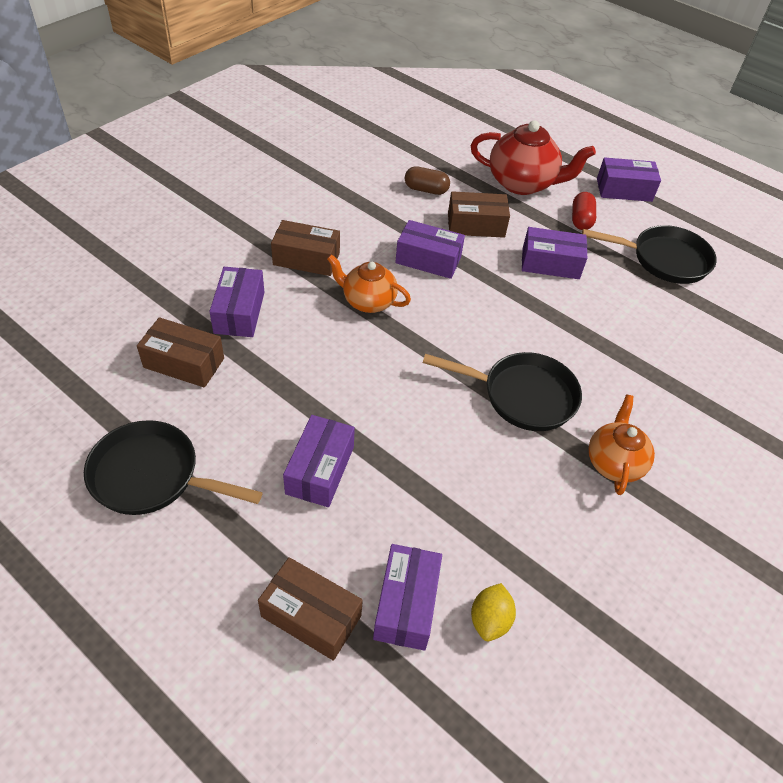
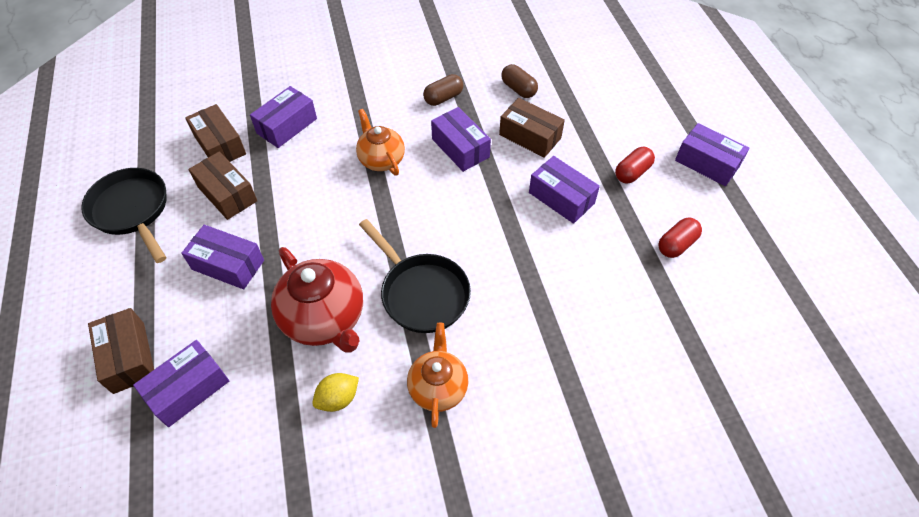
camera: 40 degrees right, 5 degrees up
(306, 259) = (370, 106): brown box -> brown box (227, 194)
(320, 470) = (228, 265): purple box -> purple box turned 60 degrees clockwise
(368, 223) = (443, 98): none -> brown capsule
(489, 620) = (227, 437): yellow lemon -> yellow lemon (338, 398)
(522, 183) = (611, 117): red teapot -> red teapot (325, 319)
(614, 462) = (438, 387): orange teapot -> orange teapot turned 45 degrees counterclockwise
(664, 260) = (676, 244): black pan -> red capsule

